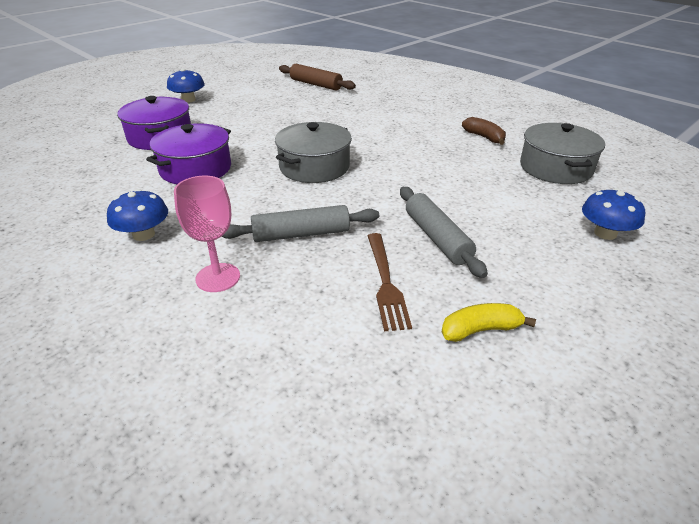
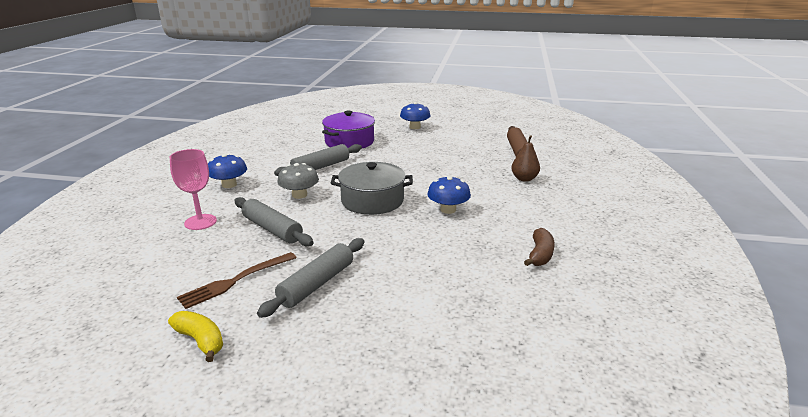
camera: 55 degrees right, 10 degrees down
(195, 169) = (321, 167): purple pot -> grey rolling pin
(244, 198) = (299, 195): none -> grey mushroom
(366, 100) = (524, 179): none -> brown pear
(556, 168) = (531, 315): grey pot -> none
(605, 233) = (418, 380): blue mushroom -> blue mushroom (448, 209)

